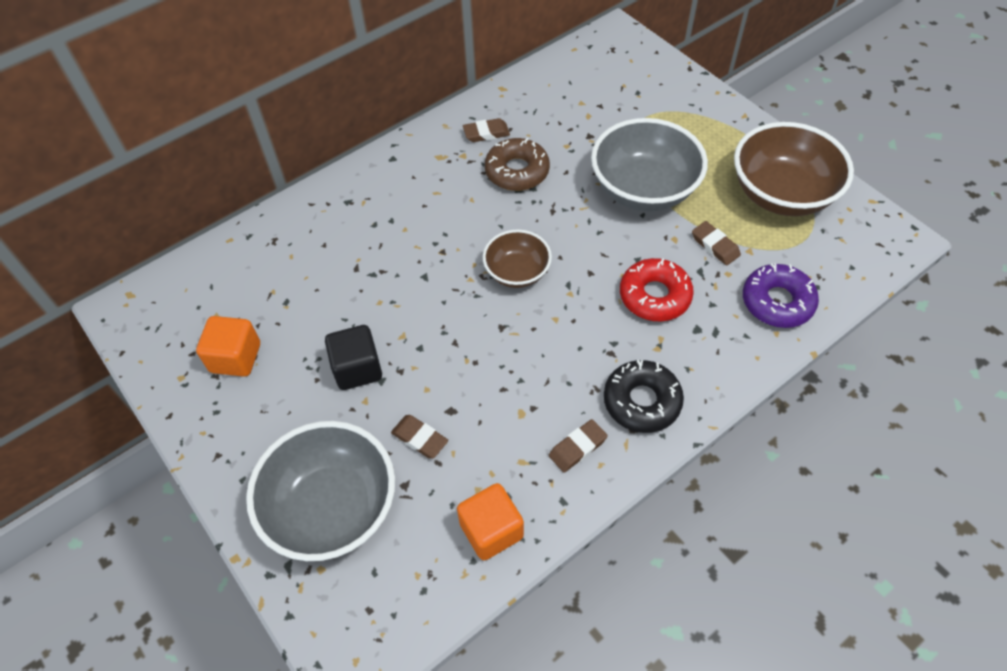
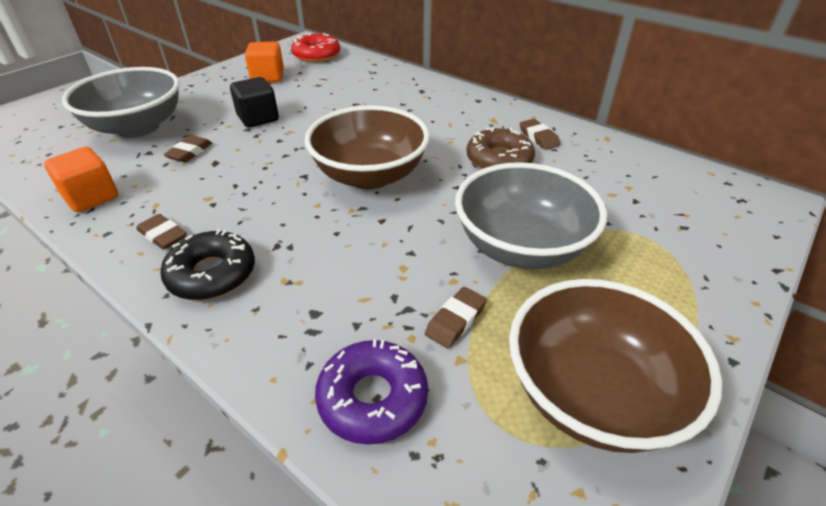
camera: 75 degrees right, 15 degrees down
(517, 272) = (370, 175): brown bowl -> brown bowl, size x1.75
(654, 296) = (359, 271): red donut -> red donut (316, 55)

